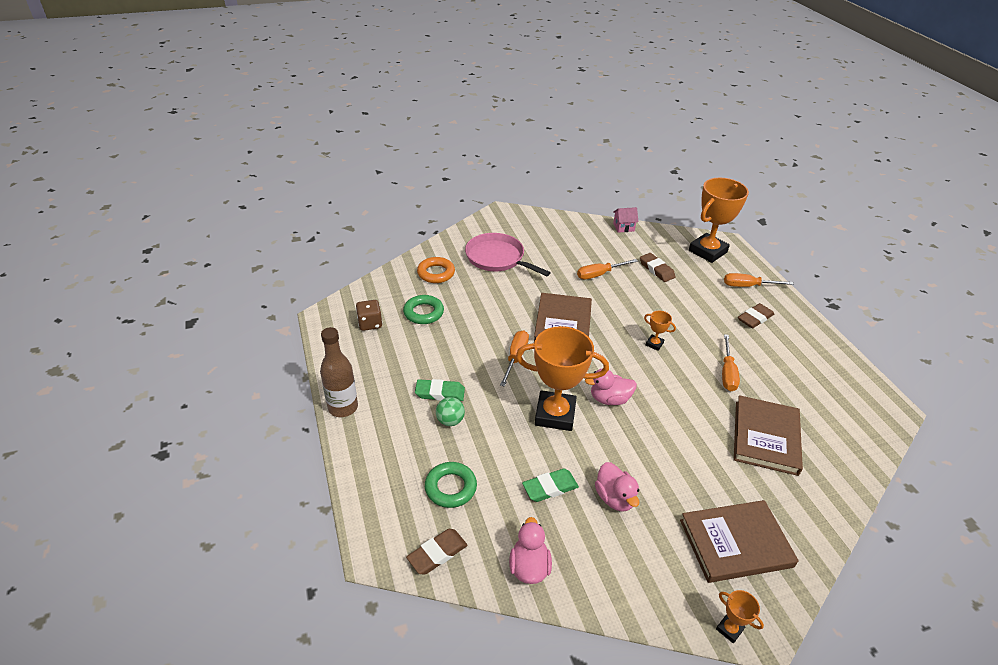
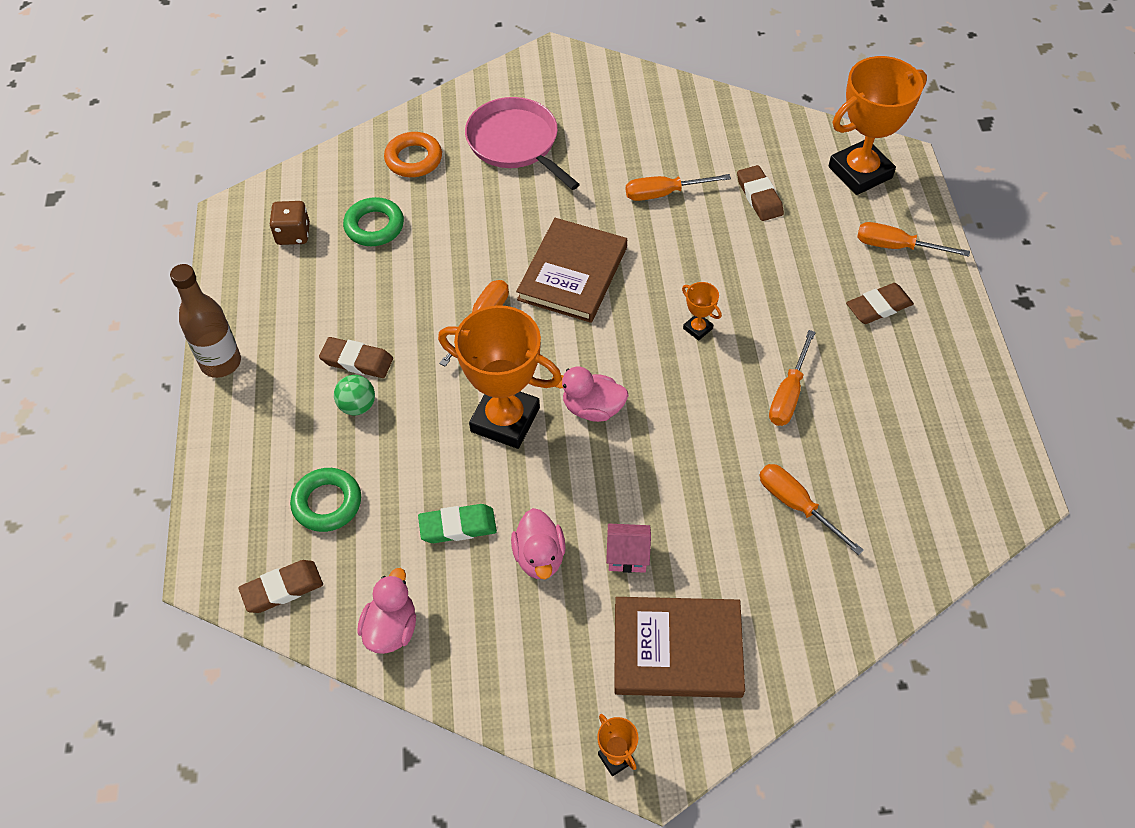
camera: 15 degrees right, 15 degrees up
(440, 393) = (357, 361): green eraser -> brown eraser
(623, 227) = (739, 108): pink house -> pink house (627, 556)
(766, 437) = (797, 506): brown book -> orange screwdriver

